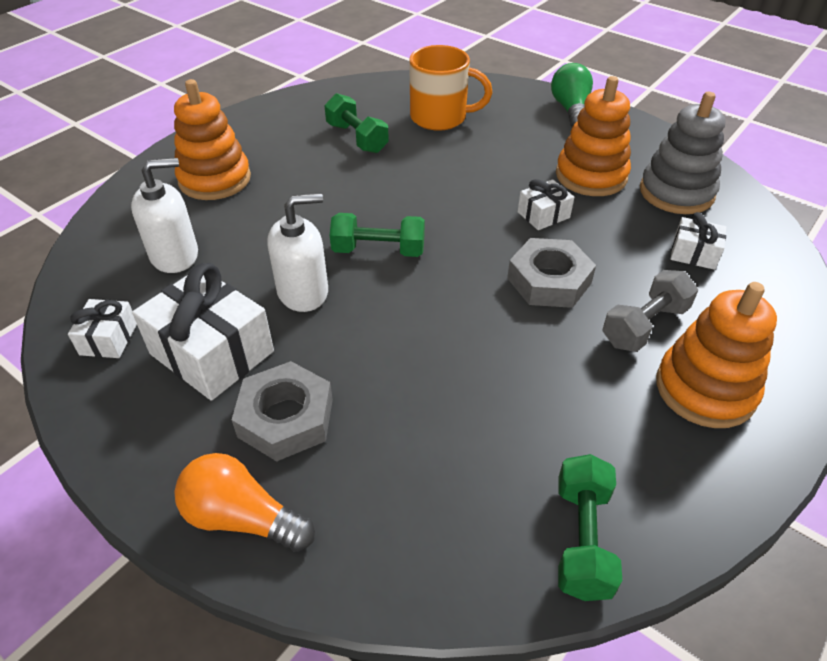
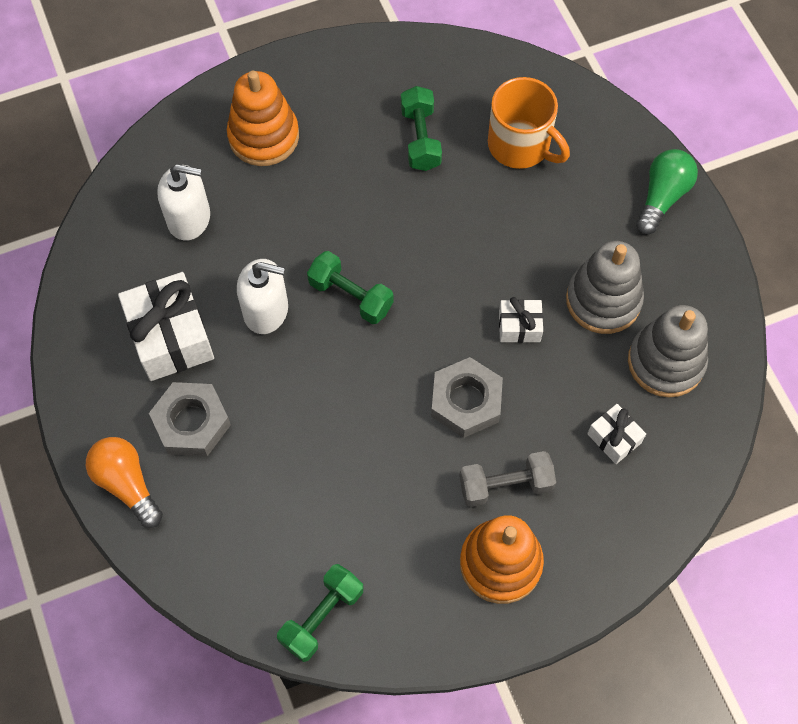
camera: 30 degrees right, 20 degrees up
(109, 339) = (106, 285): white gift -> none
(591, 176) = (603, 300): orange stacking toy -> grey stacking toy

